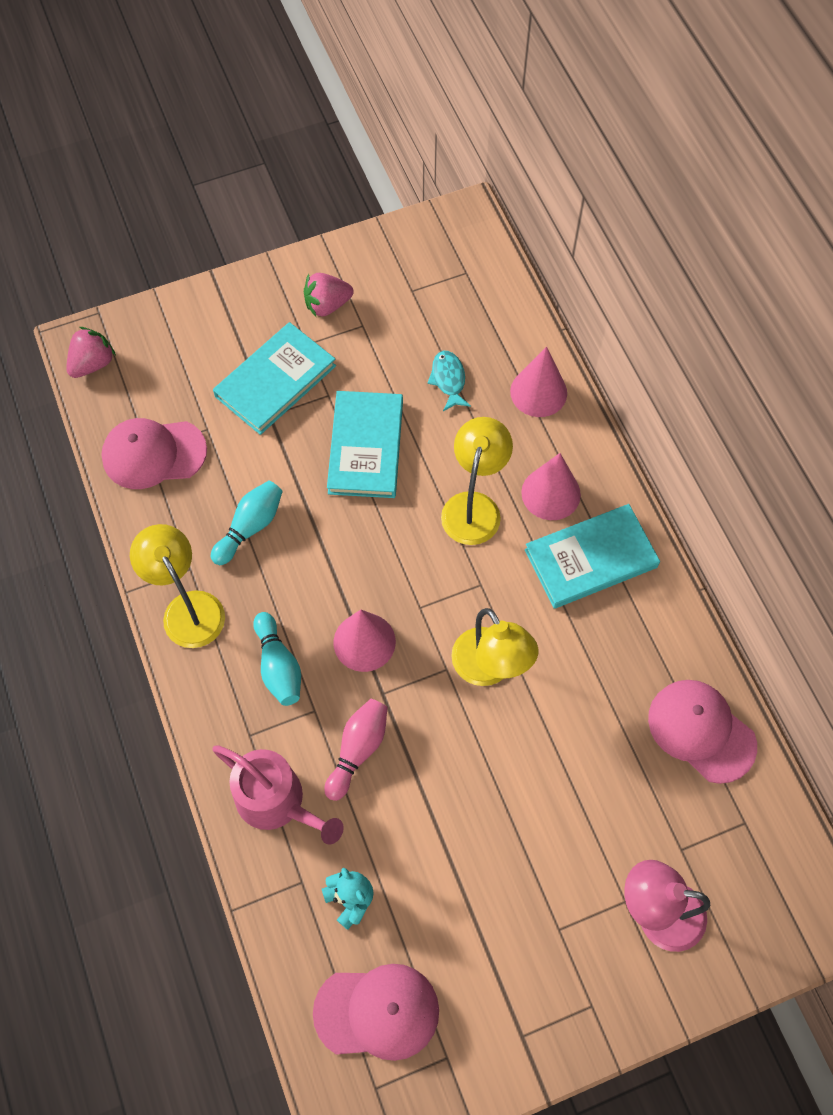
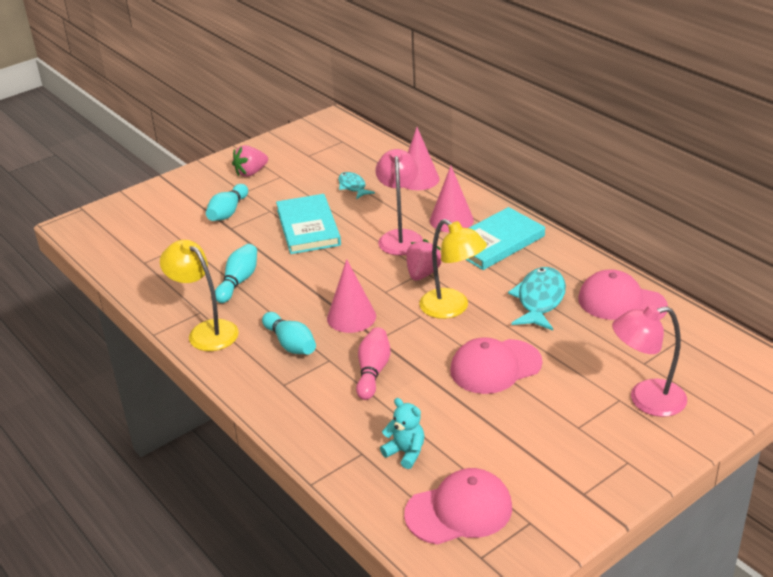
camera: 15 degrees left, 30 degrees down
(93, 363) = (86, 232): pink strawberry -> pink strawberry (422, 274)
(153, 454) = (149, 263): pink cap -> pink cap (495, 367)
(275, 381) = (228, 212): turquoise book -> turquoise bowling pin
(276, 801) = (320, 414): pink watering can -> none
(474, 506) = (400, 237): yellow lamp -> pink lamp
(602, 690) = (539, 300): none -> turquoise fish

